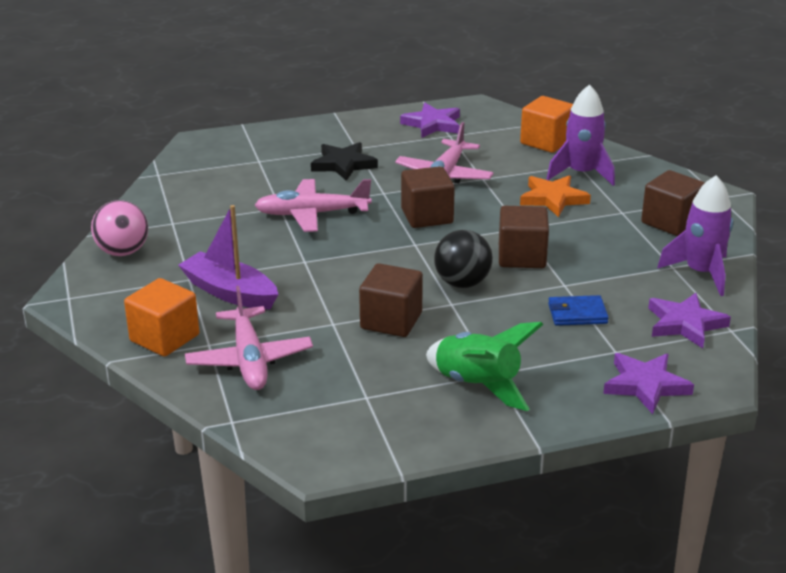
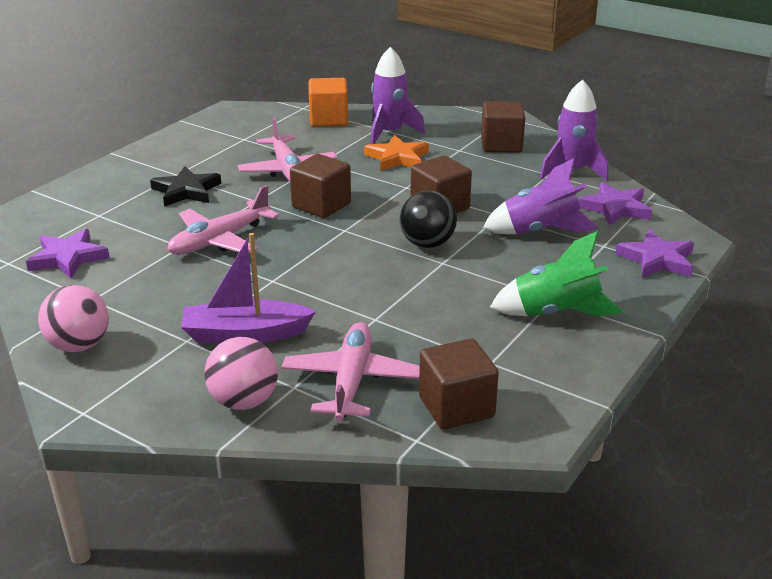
camera: 40 degrees left, 0 degrees up
(164, 338) = (244, 401): orange cube -> pink ball
(249, 359) = (351, 381): pink plane -> pink plane turned 120 degrees counterclockwise
(391, 321) = (418, 295): brown cube -> brown cube (456, 407)
(432, 124) = (217, 135): purple star -> purple star (68, 258)
(577, 314) = (540, 231): blue wallet -> purple rocket

